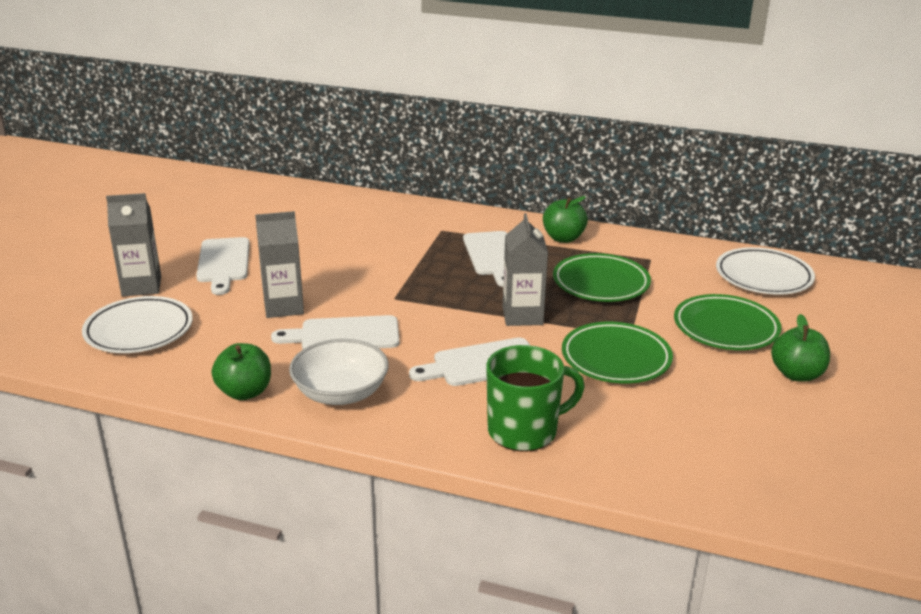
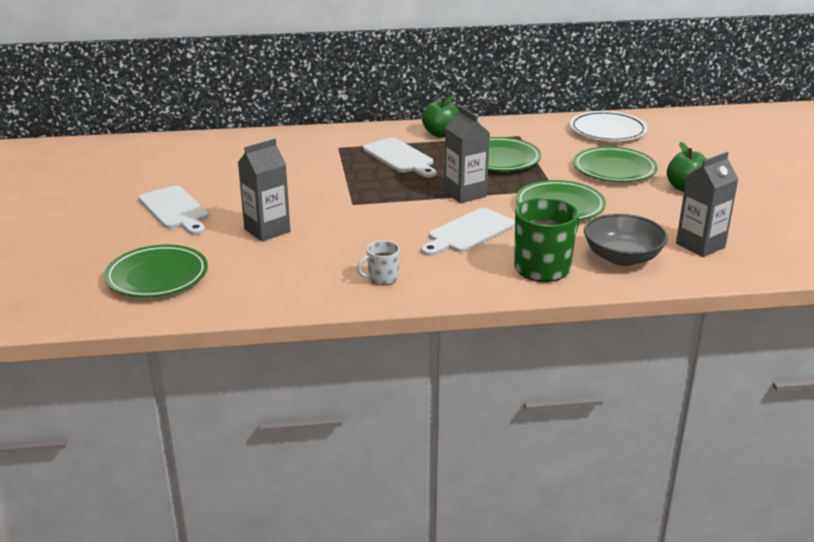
camera: 25 degrees left, 0 degrees up
(139, 330) = (157, 277): white plate -> green plate
(141, 286) = (119, 244): grey carton -> grey carton (700, 245)
(245, 392) = (303, 297): green apple -> none
(340, 393) = (382, 278): white bowl -> white mug
(344, 335) = (340, 238): white cutting board -> none
(630, 445) = (622, 257): none -> grey bowl

